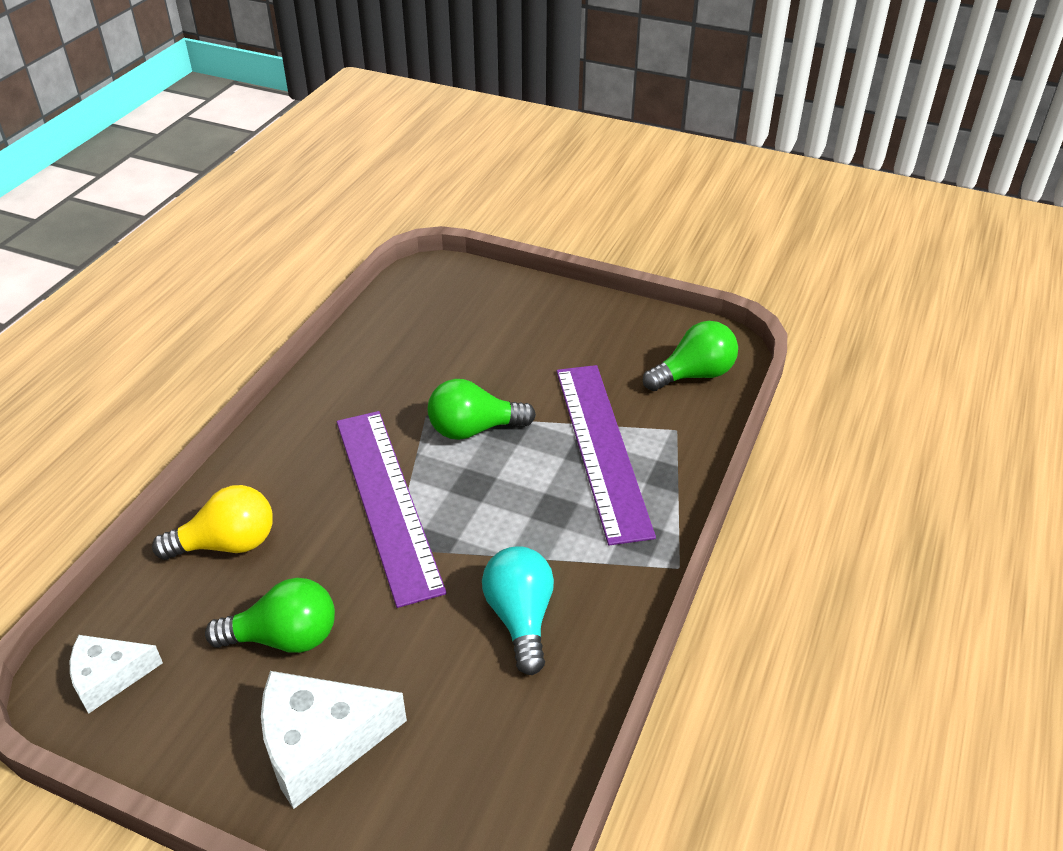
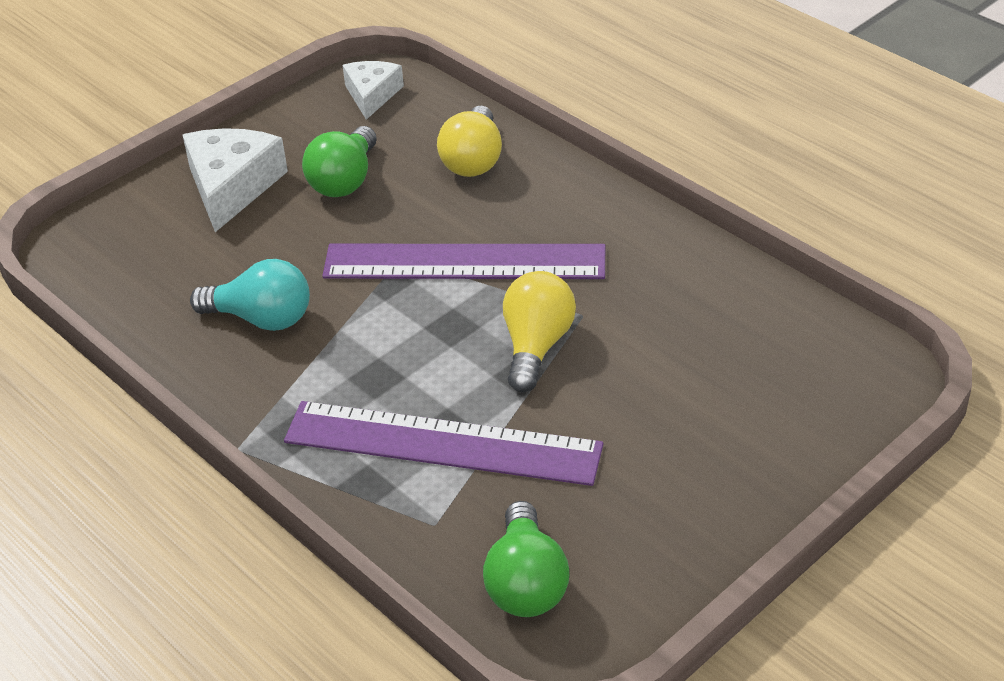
camera: 115 degrees right, 0 degrees up
(474, 429) = (536, 346): green light bulb -> yellow light bulb

